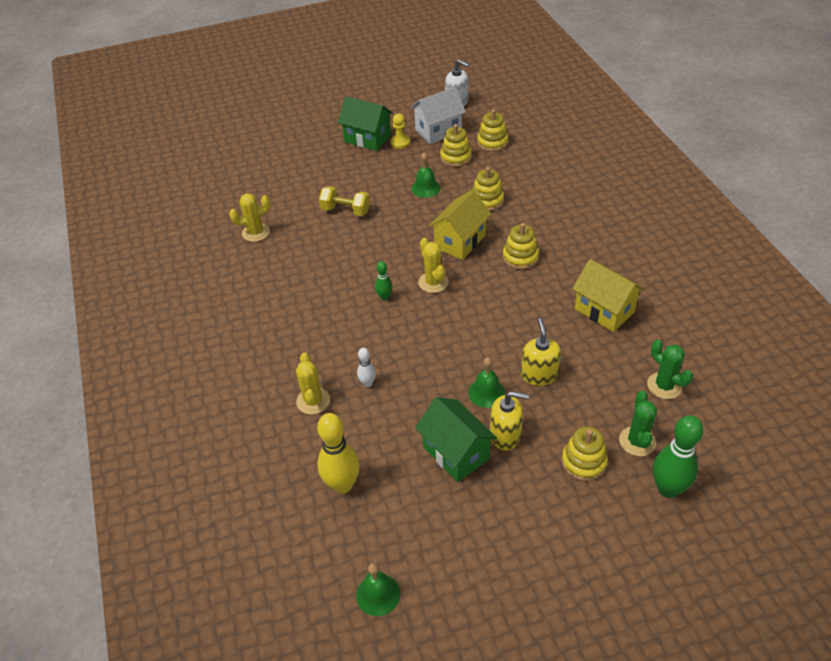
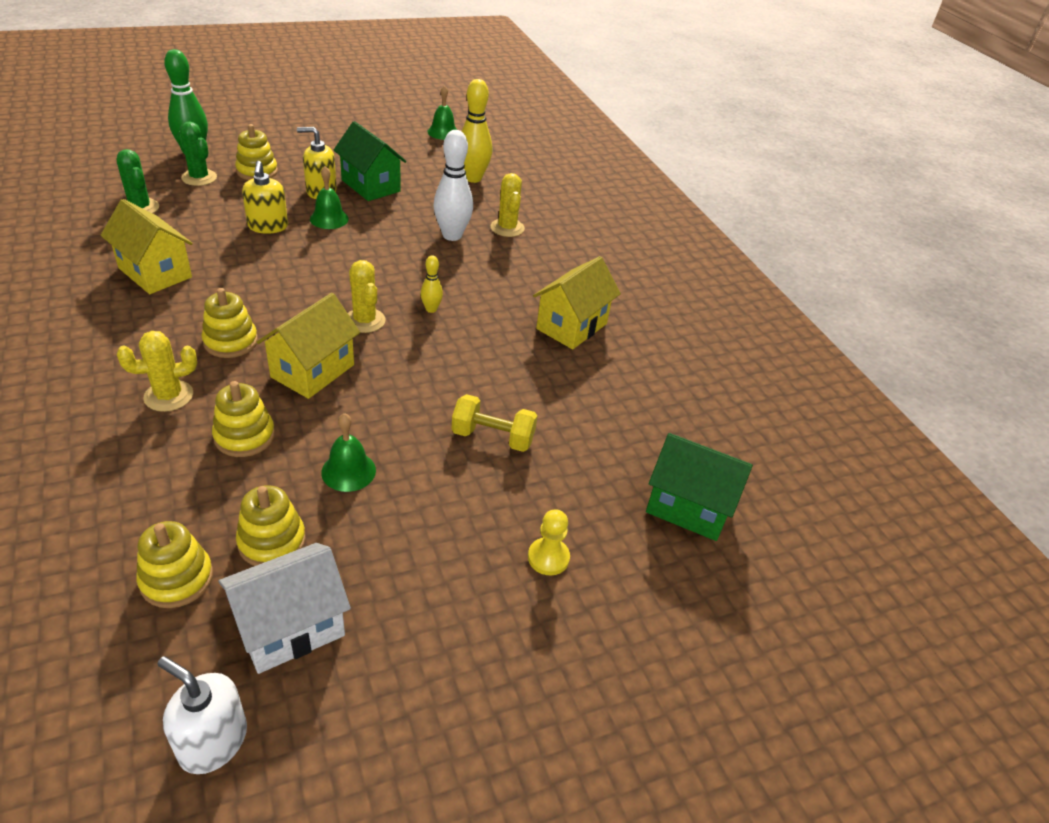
camera: 170 degrees right, 5 degrees down
(256, 232) = (631, 411): yellow cactus -> yellow cactus (169, 396)
(278, 292) = (571, 326): none -> yellow house
(367, 138) = (458, 614): green house -> green house (688, 507)
(368, 383) = (452, 235): white bowling pin -> white bowling pin, size x1.98
(385, 297) = (431, 309): green bowling pin -> yellow bowling pin
(400, 142) = (385, 596): yellow pawn -> yellow pawn (548, 557)
(637, 441) = (199, 178): green cactus -> green cactus turned 45 degrees counterclockwise

